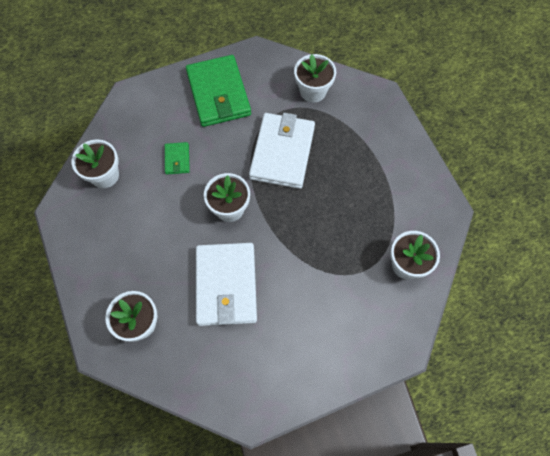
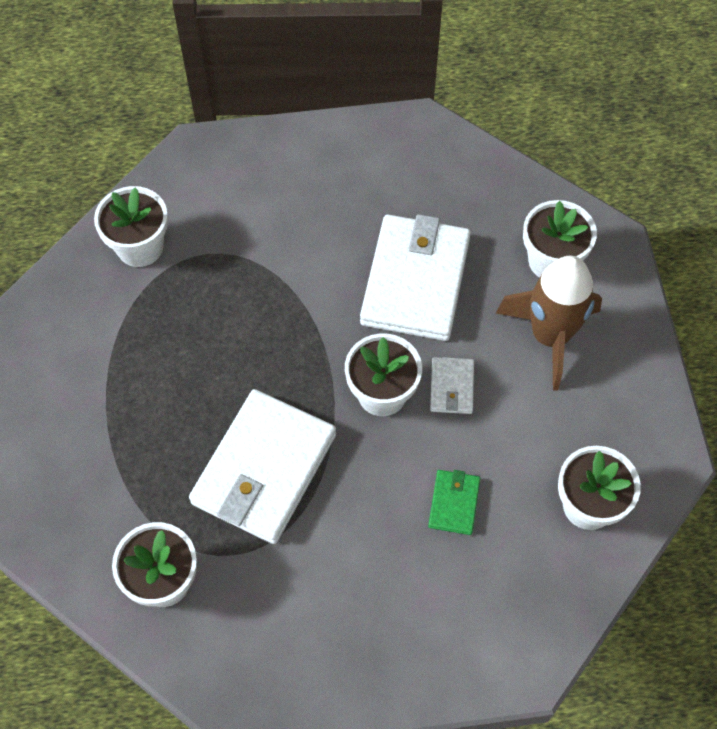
camera: 165 degrees left, 5 degrees down
(135, 268) = (550, 336): none -> brown rocket
(190, 222) = (451, 387): none -> white wallet
(218, 94) = (348, 623): green wallet -> none

